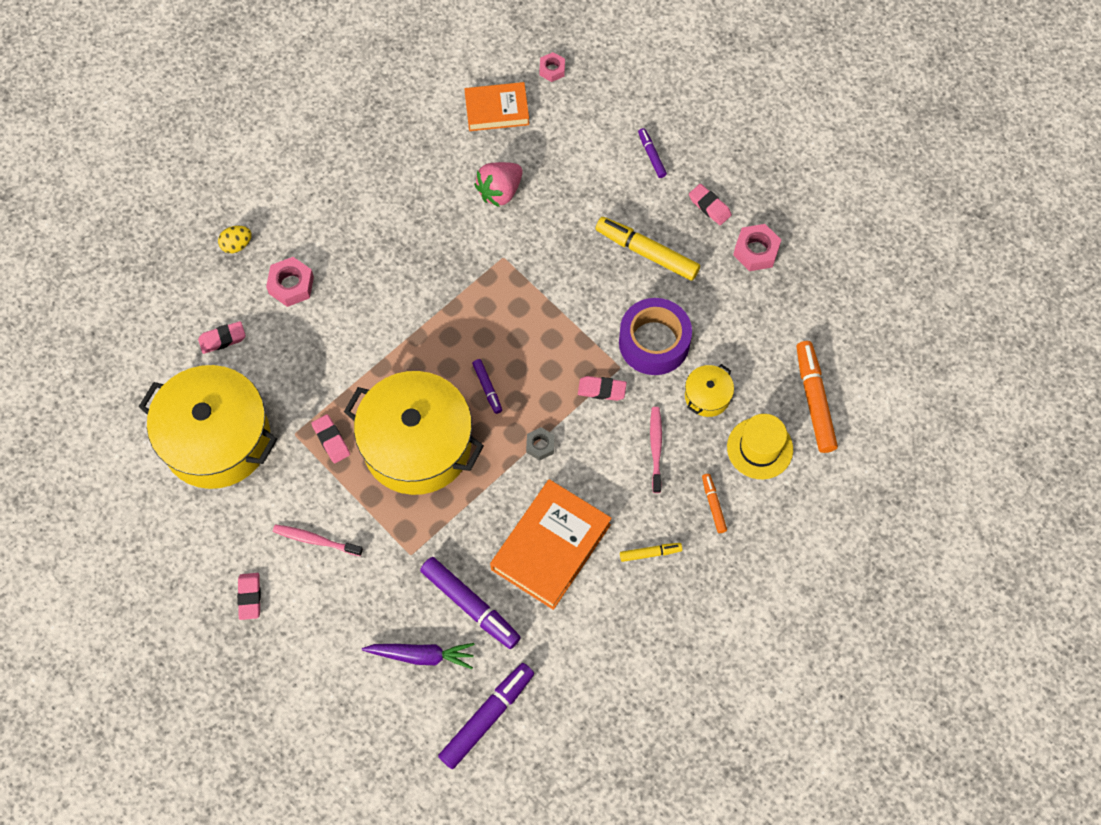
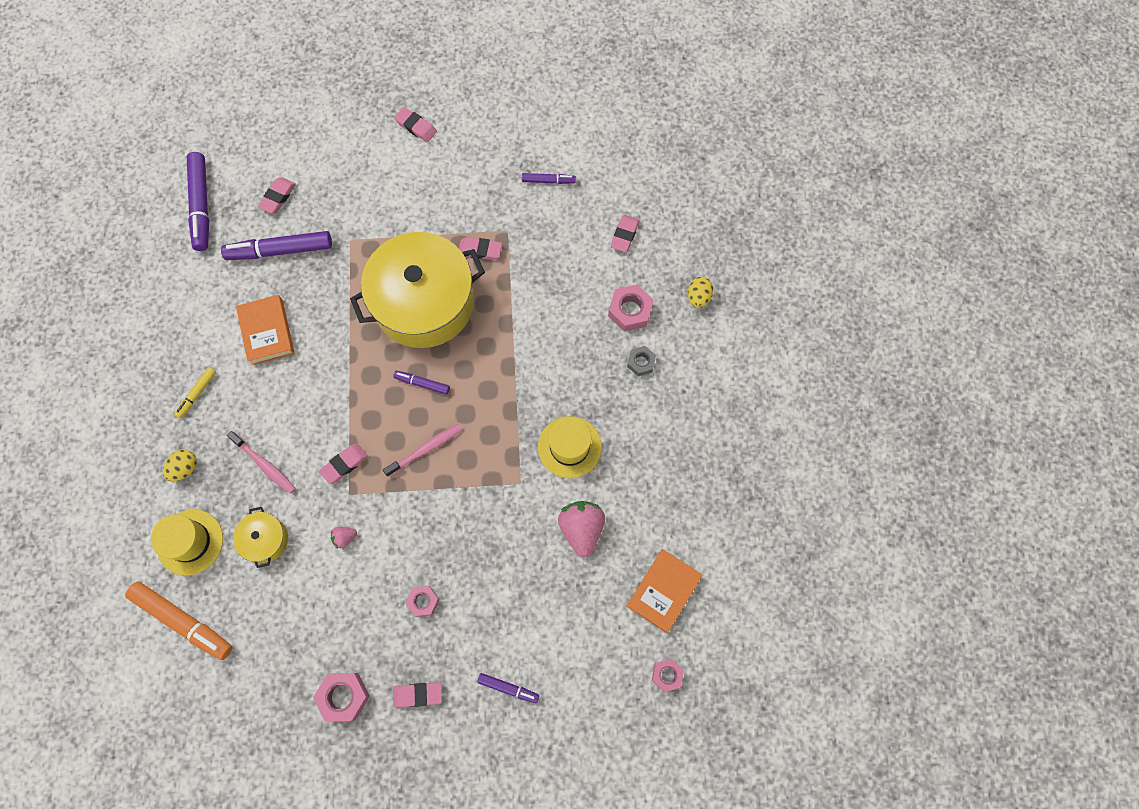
camera: 130 degrees right, 5 degrees up
(216, 439) = (548, 181): yellow pot -> purple marker
(315, 540) = (417, 190): pink toothbrush -> pink toothbrush (425, 449)
(422, 655) = (278, 197): purple carrot -> pink eraser
(445, 244) = (569, 447): none -> yellow hat
(540, 445) = (344, 385): grey nut -> grey nut (641, 362)
(551, 547) = (267, 332): orange book -> orange book, size x0.64
(647, 253) = (423, 601): yellow marker -> pink nut
(654, 342) = (344, 538): purple tape -> pink strawberry
(713, 505) = (185, 468): orange marker -> yellow egg

